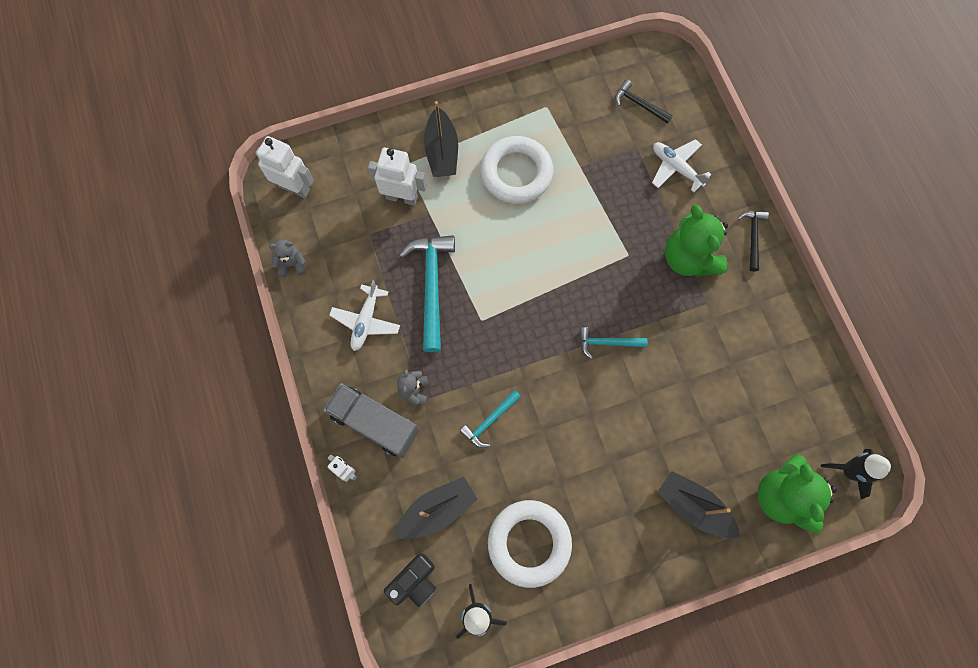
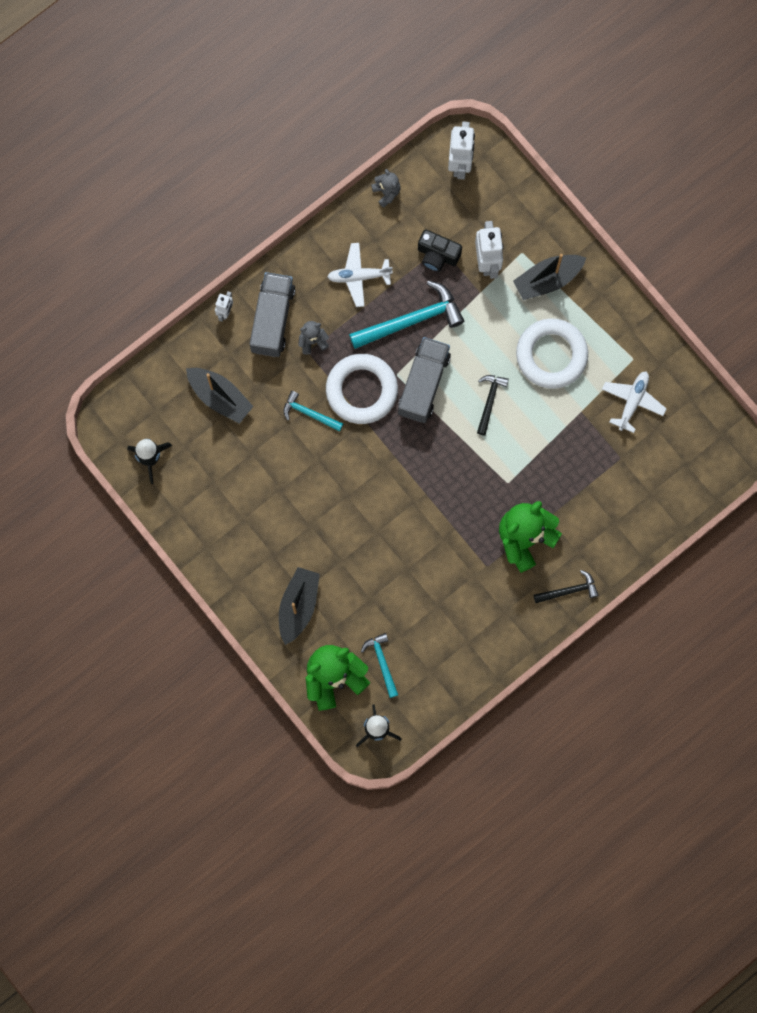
camera: 70 degrees right, 5 degrees up
(414, 581) = (158, 400): black camera -> black camera (437, 255)
(501, 298) = (423, 384): none -> grey truck
(529, 543) = (220, 480): white ring -> white ring (361, 390)
(607, 342) = (416, 490): turquoise hammer -> turquoise hammer (382, 662)
(639, 104) = (670, 445): black hammer -> black hammer (490, 401)
(676, 168) = (614, 500): white plane -> white plane (632, 401)

